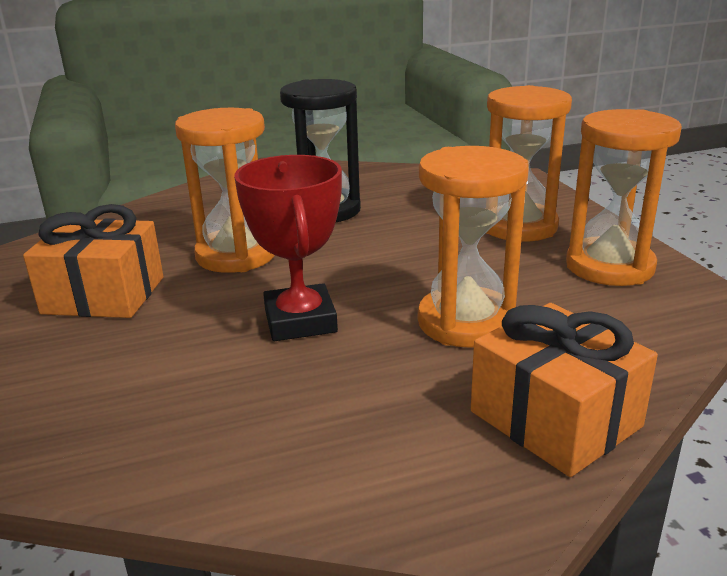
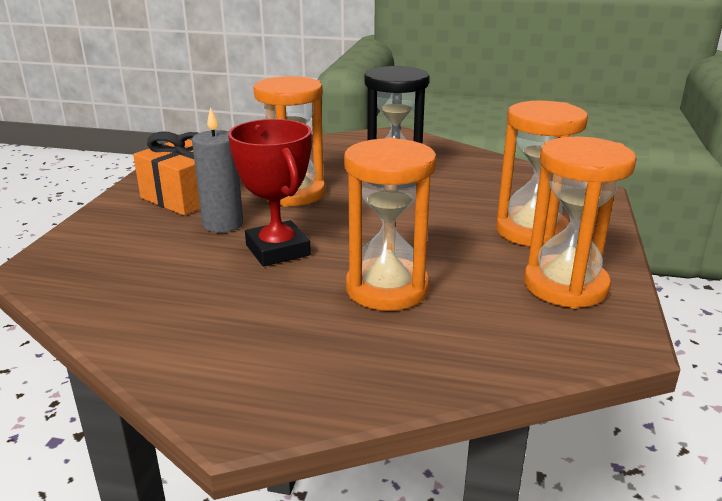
camera: 30 degrees right, 0 degrees up
(195, 312) = (223, 224): none -> grey candle
(300, 321) = (278, 250): red trophy -> red trophy turned 45 degrees counterclockwise
(555, 419) = (357, 376): orange gift -> none

